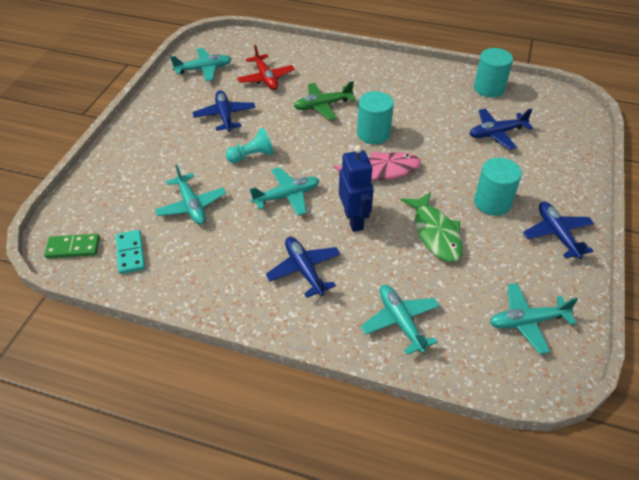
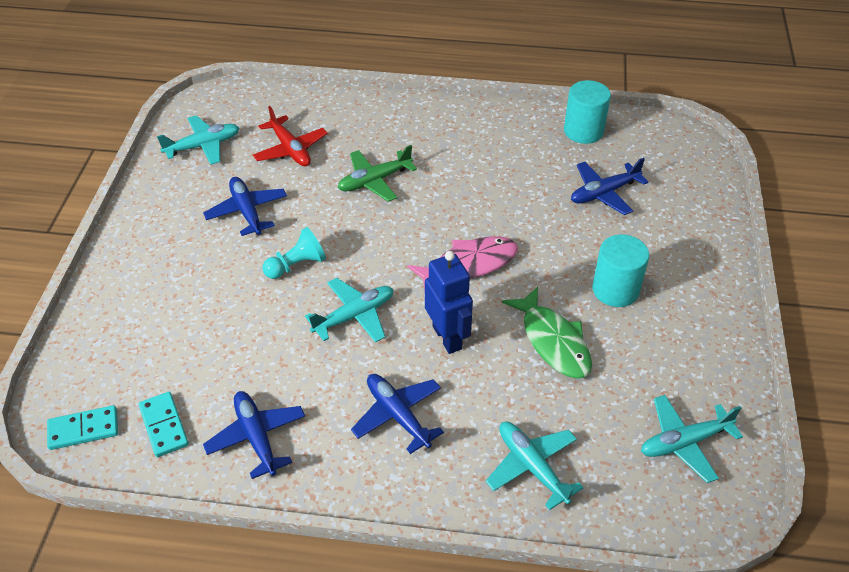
camera: 10 degrees left, 0 degrees up
(73, 248) = (83, 429): green domino -> turquoise domino
(191, 205) = (231, 346): turquoise plane -> none
(373, 134) = (448, 213): turquoise cylinder -> none
(557, 234) = (700, 321): blue plane -> blue plane (256, 437)

